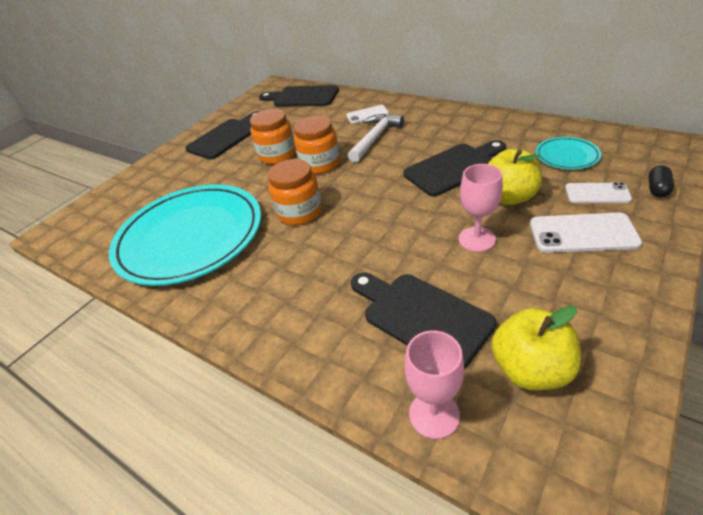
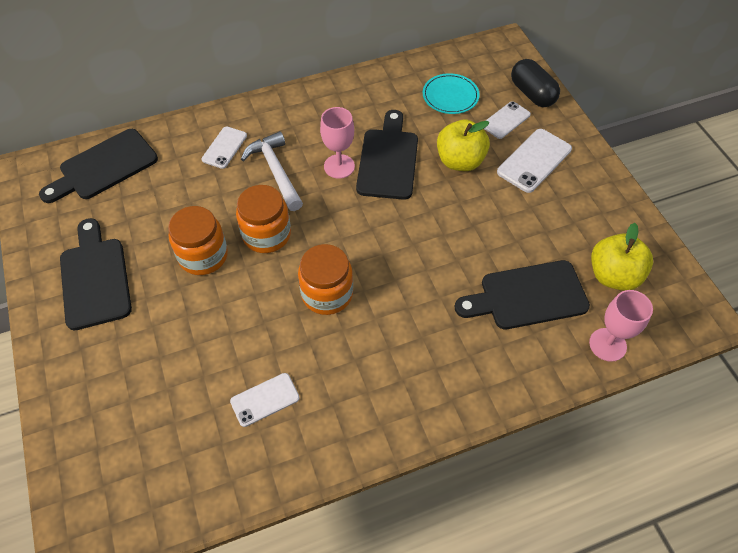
camera: 60 degrees left, 15 degrees up
(190, 237) = (265, 399): turquoise plate -> white phone
(477, 239) = (484, 212): pink goblet -> pink goblet (339, 166)
(657, 189) = (532, 94): black capsule -> black capsule, size x1.75

